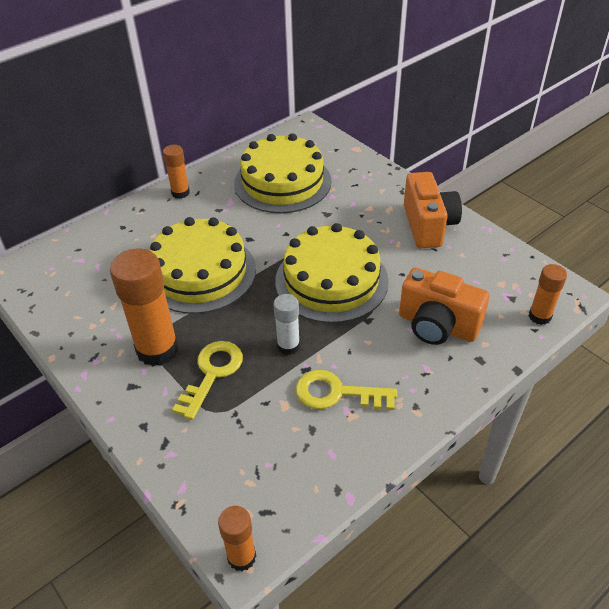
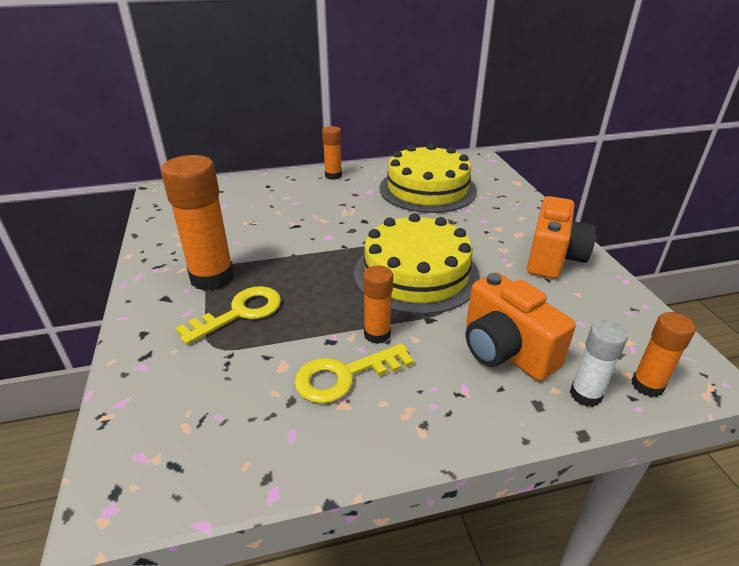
camera: 25 degrees right, 10 degrees down
(200, 272) = (300, 233): yellow cake -> none
(241, 557) = (107, 503): orange glue stick -> orange glue stick (377, 334)
(288, 346) = (330, 314): white glue stick -> white glue stick (585, 395)
(337, 393) = (344, 376): yellow key -> yellow key turned 60 degrees counterclockwise

